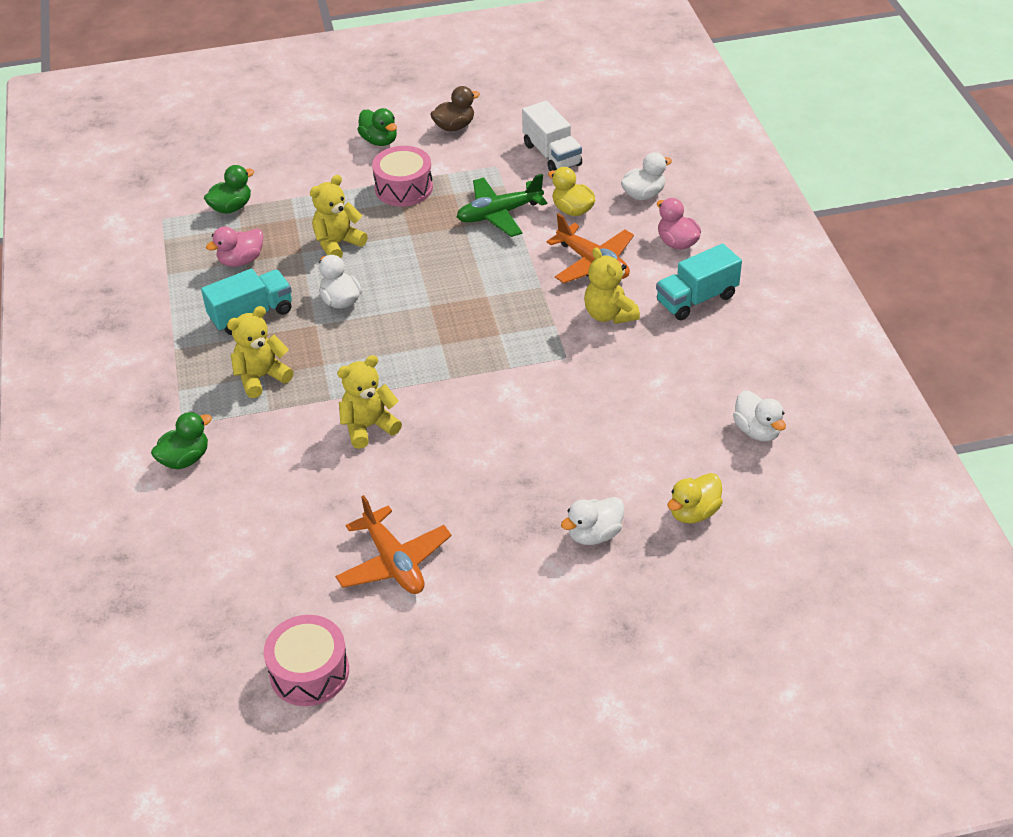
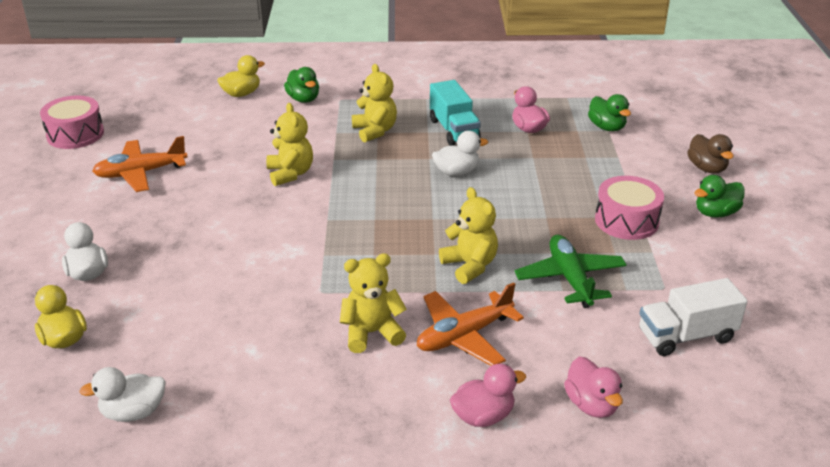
camera: 100 degrees right, 10 degrees down
(338, 244) = (540, 176): yellow teddy bear -> yellow teddy bear (470, 266)
(454, 126) = (746, 266): brown duck -> brown duck (707, 168)
(572, 210) = (568, 335): yellow duck -> yellow duck (241, 94)
(643, 194) = (591, 405): white duck -> pink duck
(696, 299) = (370, 411): turquoise truck -> none

